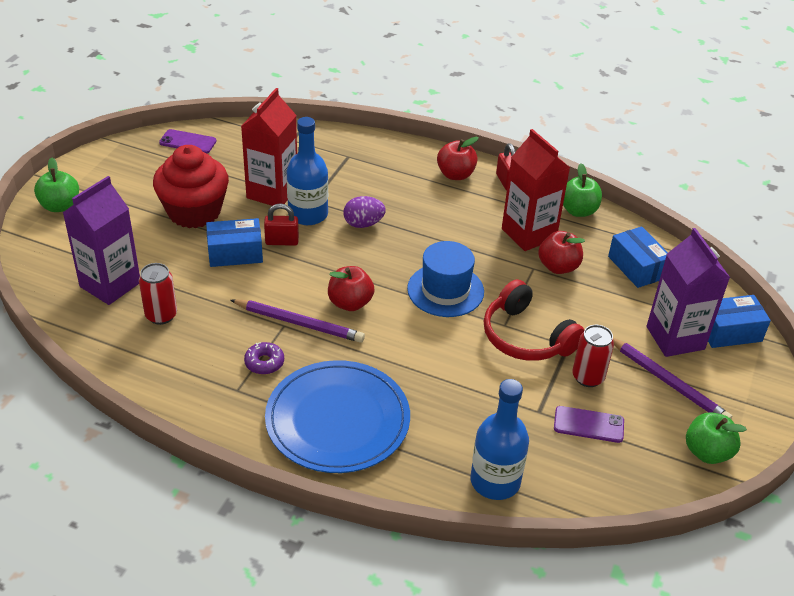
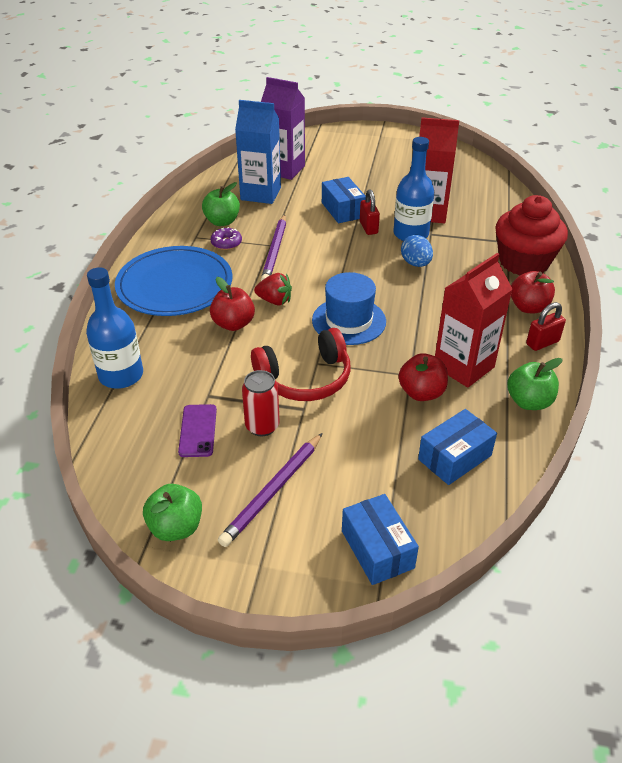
camera: 80 degrees right, 0 degrees up
(60, 206) = (356, 136): green apple -> green apple (222, 221)
(161, 315) = (260, 194): red can -> blue carton
(188, 142) = (466, 166): purple phone -> none
(194, 212) = (381, 184): red cupcake -> red cupcake (524, 262)
(350, 303) = (309, 271): red apple -> red apple (233, 324)
(363, 224) = (415, 263): purple egg -> blue egg
(395, 338) = (274, 301): none -> red strawberry
(526, 337) = (305, 378): red headphones -> red headphones turned 150 degrees counterclockwise
(675, 338) = (346, 496): purple carton -> none

